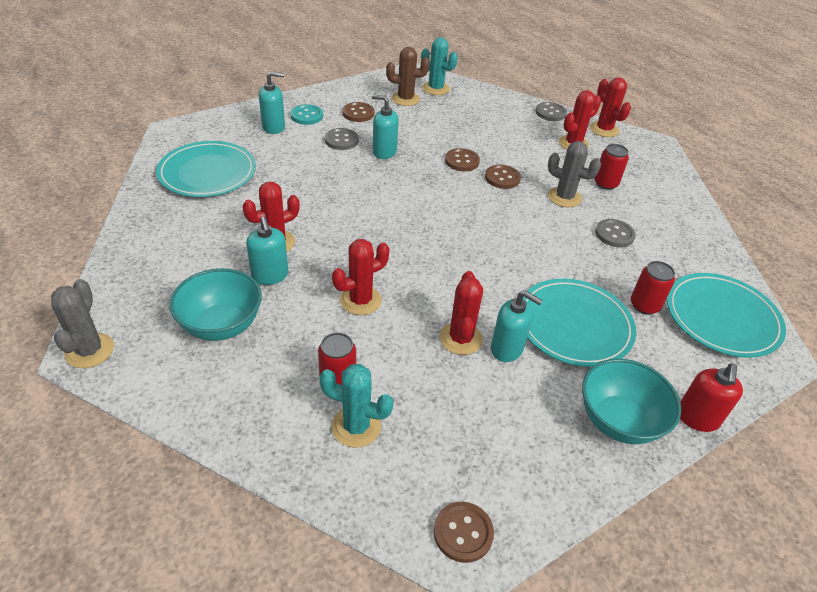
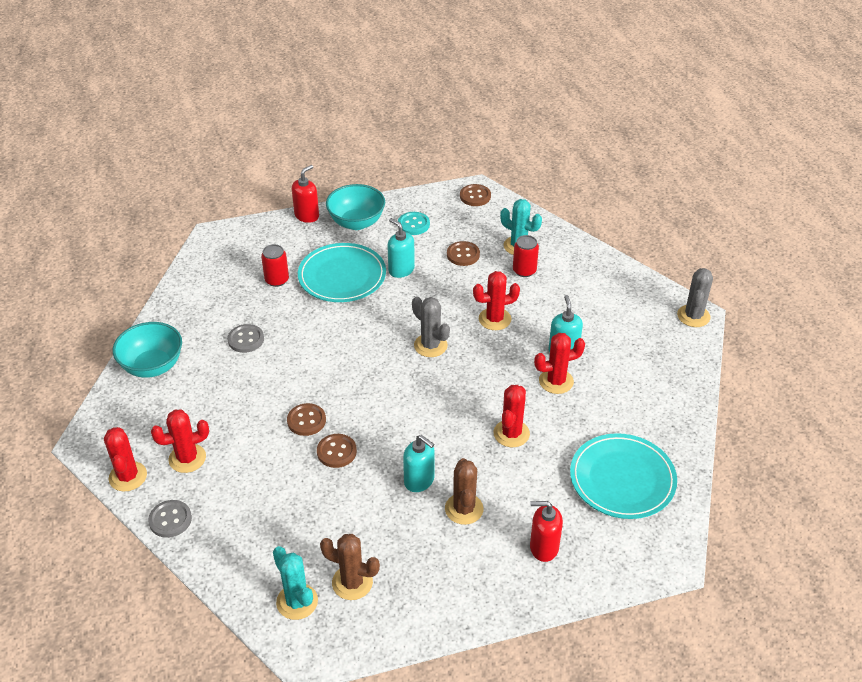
camera: 160 degrees left, 0 degrees up
(221, 325) = (602, 318): turquoise bowl -> turquoise bowl (152, 366)
(274, 127) = (543, 547): turquoise soap dispenser -> red soap dispenser
(306, 116) = (498, 565): turquoise button -> turquoise button (413, 224)
(341, 140) = (464, 509): grey button -> brown cactus
(358, 113) = (428, 560): brown button -> brown button (463, 255)
(460, 338) = (430, 281): red cactus -> red cactus (511, 433)
(564, 197) = (259, 386): grey cactus -> grey cactus (430, 345)
(605, 184) = (202, 396): red can -> none
(722, 318) = (227, 263): turquoise plate -> none

